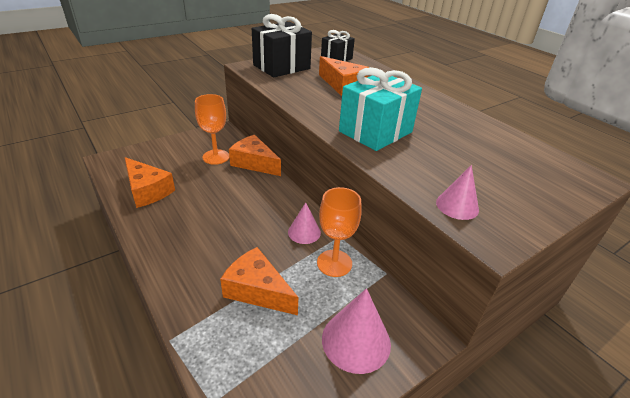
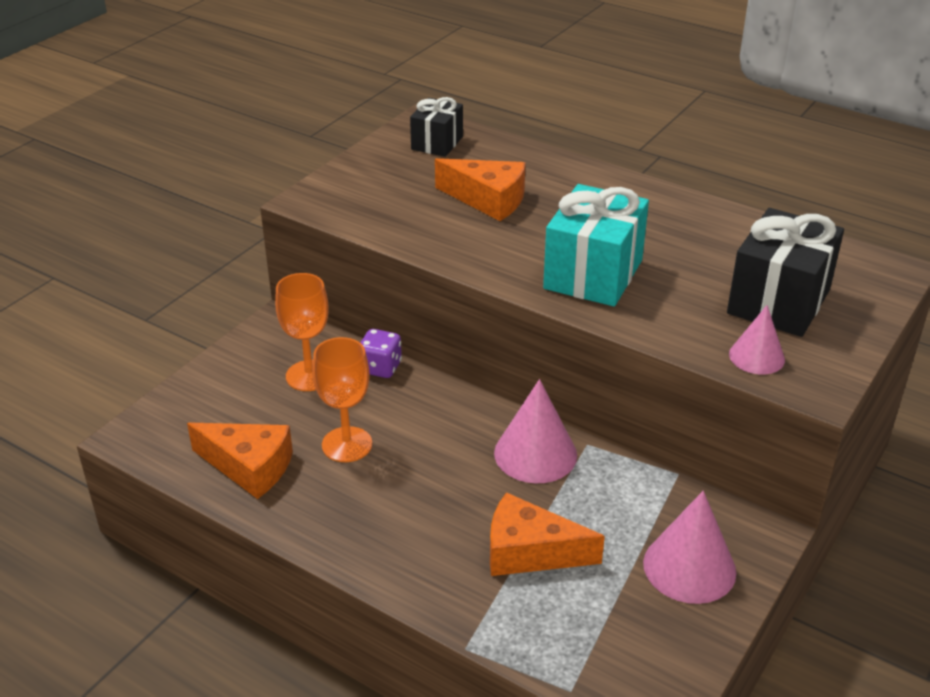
camera: 20 degrees left, 0 degrees up
(254, 163) = (380, 368): orange cheese -> purple dice
(281, 67) = (363, 187): black gift -> black gift (779, 302)
(304, 232) = (535, 454): pink cone -> pink cone, size x1.62
(334, 263) = (604, 483): orange goblet -> orange goblet (347, 444)

